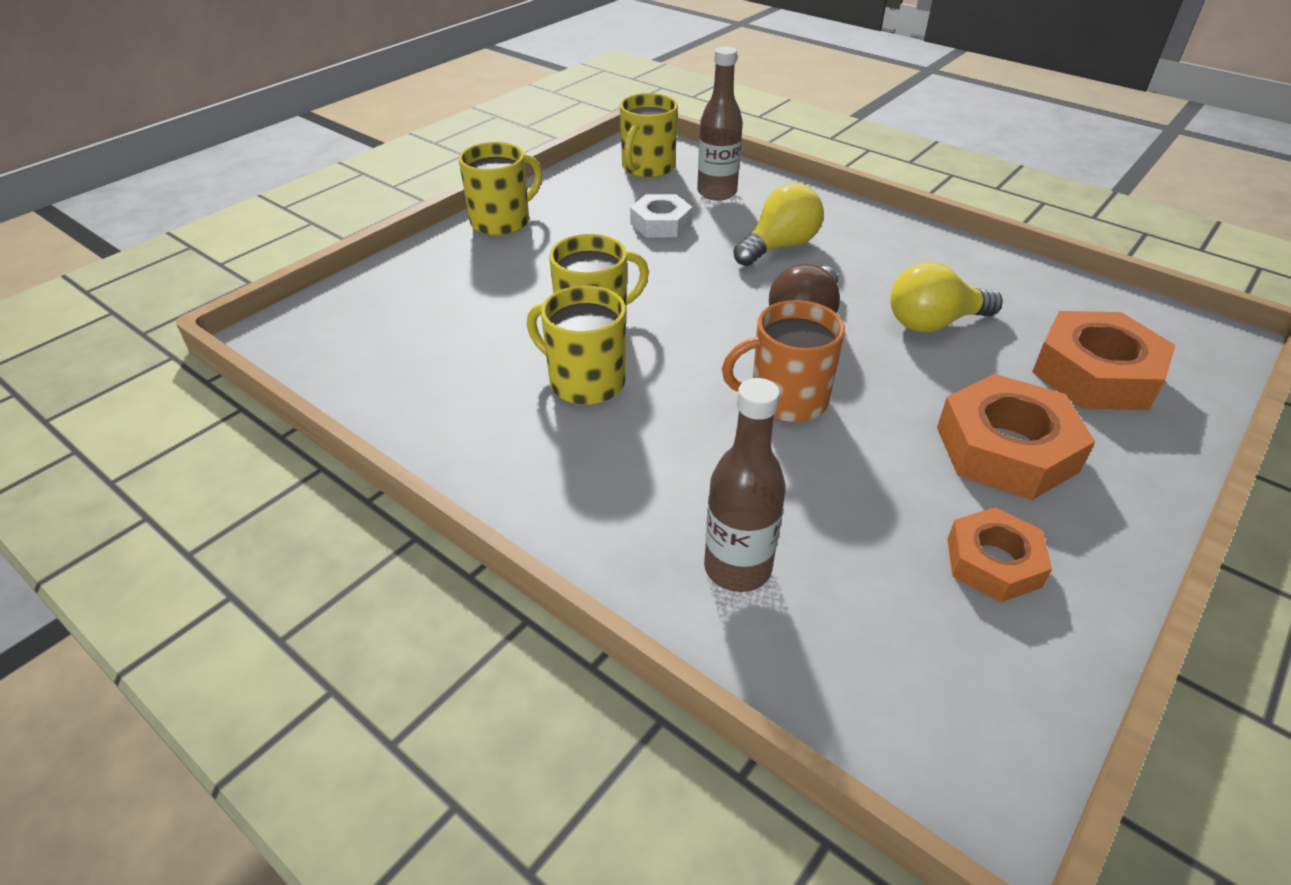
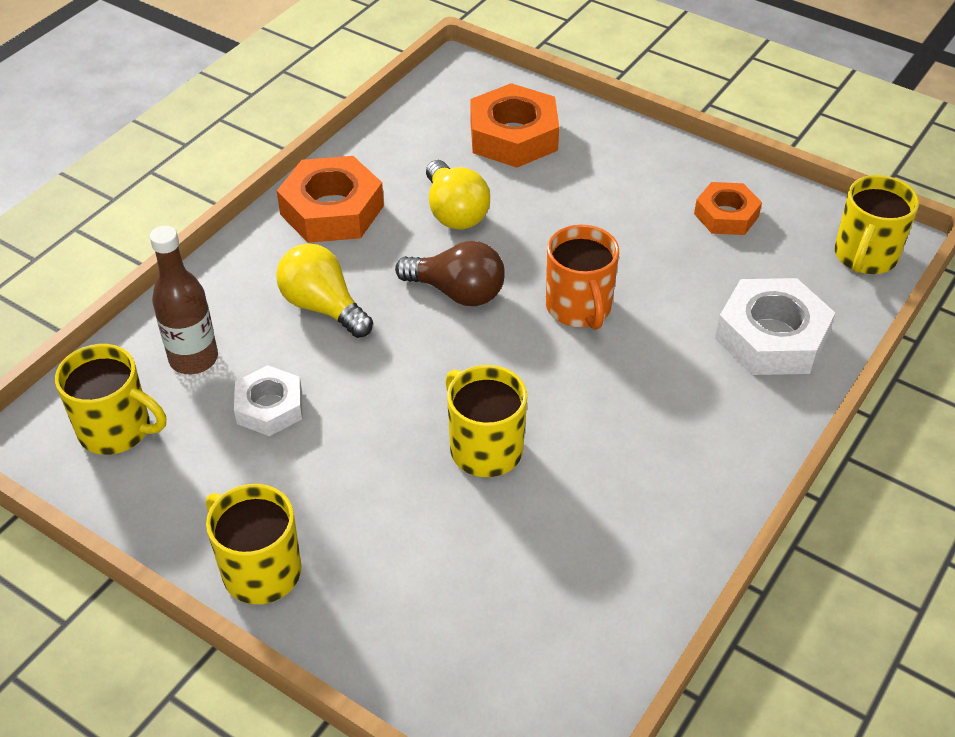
camera: 95 degrees left, 5 degrees up
(585, 382) = (579, 446): yellow mug -> yellow mug (865, 256)
(737, 568) = (771, 337): brown bottle -> white nut
(1006, 449) = (613, 194): orange nut -> orange nut (332, 210)

